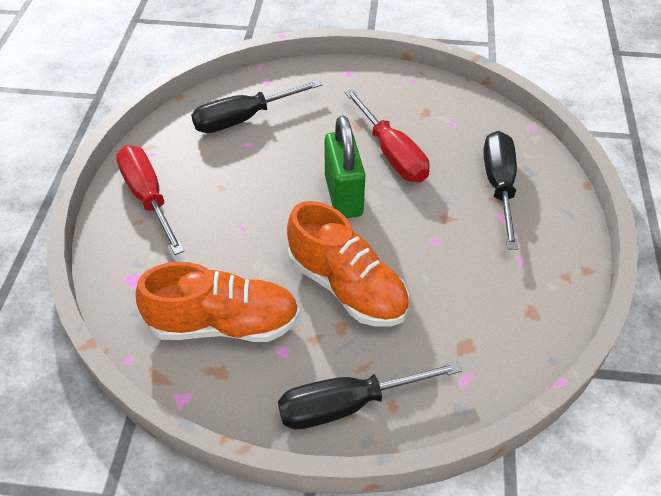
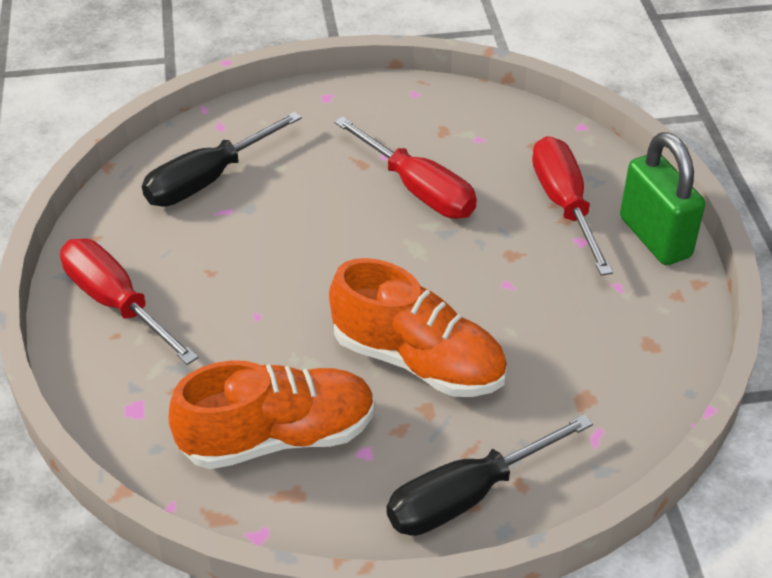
camera: 15 degrees left, 5 degrees down
(343, 196) = (375, 252): green padlock -> green padlock (655, 237)
(499, 186) = (564, 205): black screwdriver -> red screwdriver

